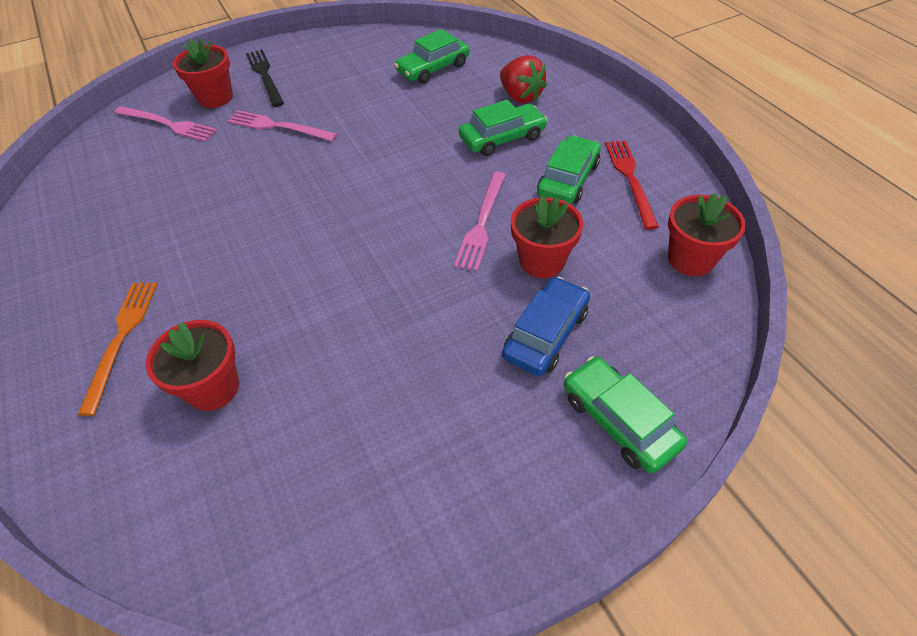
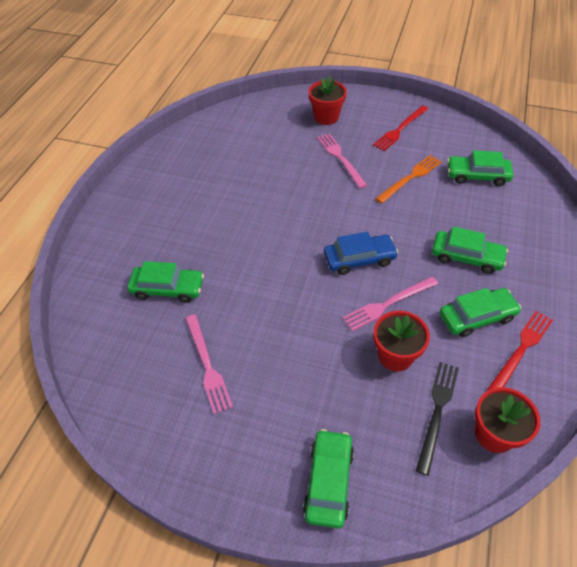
camera: 45 degrees right, 0 degrees up
(121, 339) = (157, 232): orange fork -> orange fork (410, 178)
(168, 124) = (286, 120): pink fork -> pink fork (207, 365)
(213, 388) = (168, 288): red flower pot -> green car
(265, 76) = (367, 118): black fork -> black fork (437, 411)
(312, 68) = (400, 129): none -> red fork
(520, 97) = (514, 235): red strawberry -> none
(545, 334) = (346, 399): blue car -> blue car (359, 259)

